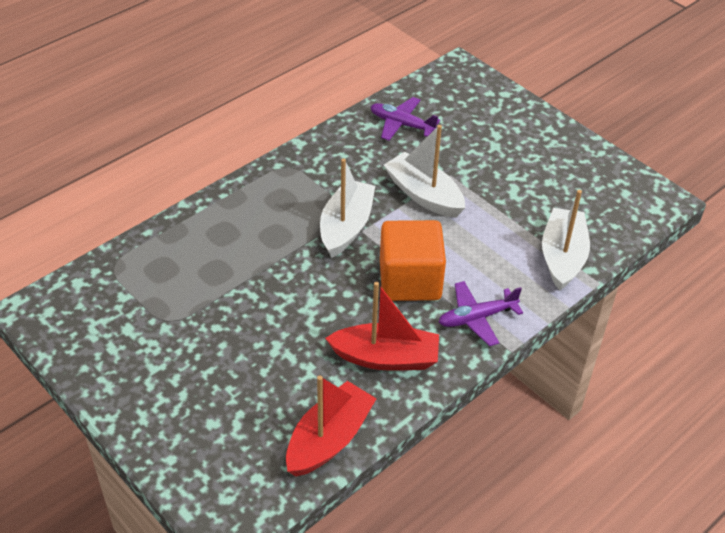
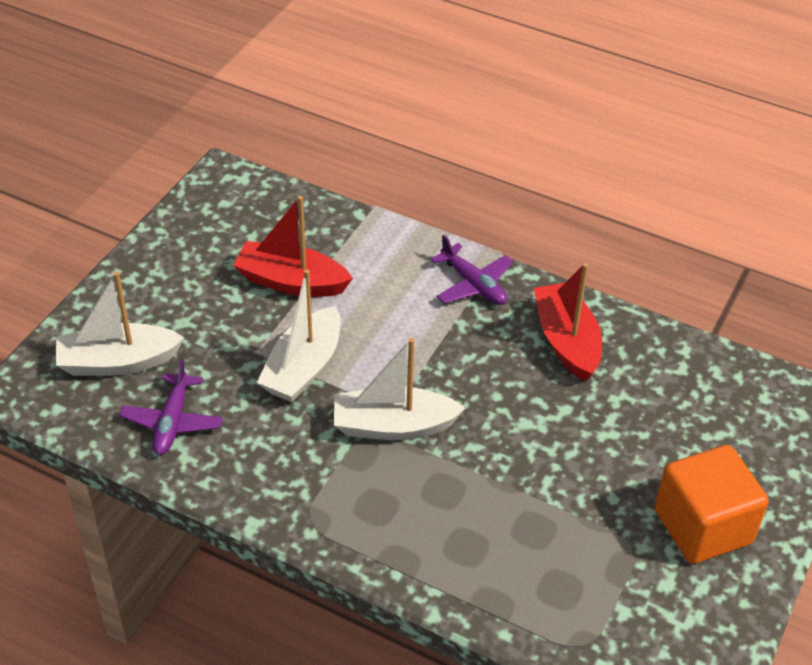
camera: 110 degrees left, 0 degrees up
(329, 439) = (688, 357): red boat -> red boat (291, 282)
(410, 280) = (449, 347): orange cube -> orange cube (702, 526)
(562, 257) = (351, 236): white boat -> white boat (118, 362)

